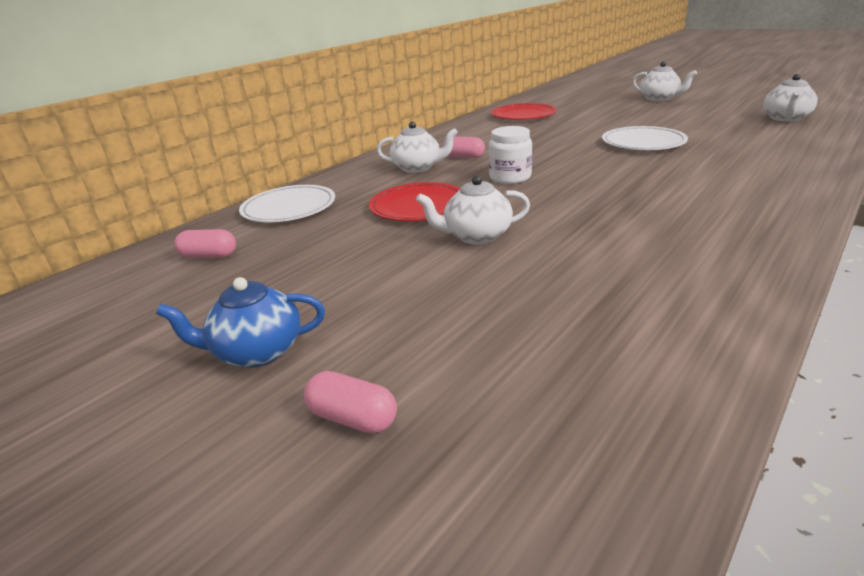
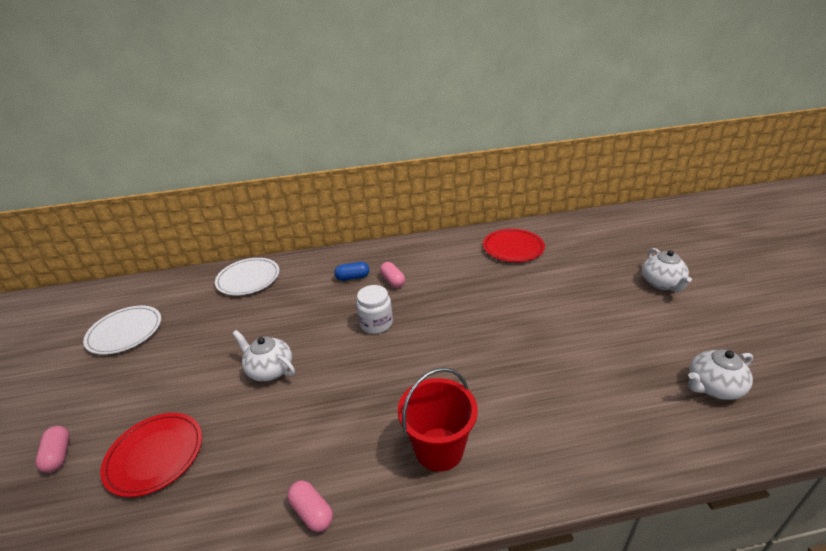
camera: 40 degrees right, 5 degrees up
(209, 256) = (173, 300): pink capsule -> pink capsule (312, 512)
(257, 352) = (95, 386): blue teapot -> none
(418, 168) = (353, 277): white teapot -> blue capsule
(418, 206) = (292, 320): red plate -> red plate (155, 455)
(643, 143) = (523, 340): white plate -> white plate (125, 332)
(725, 200) = (439, 449): none -> red bucket

